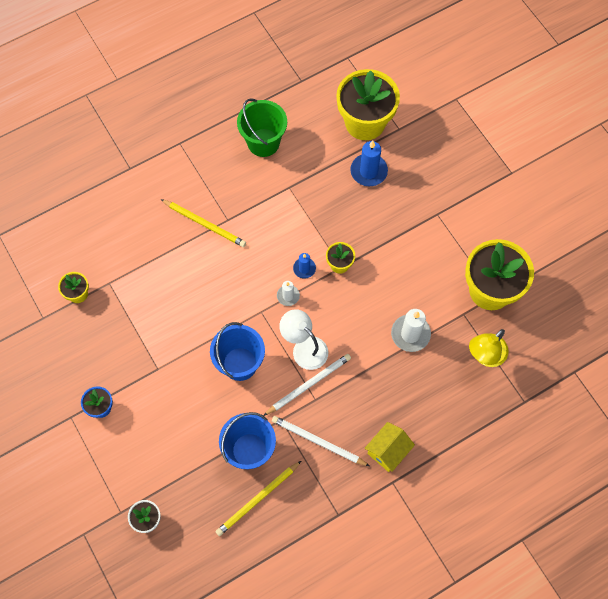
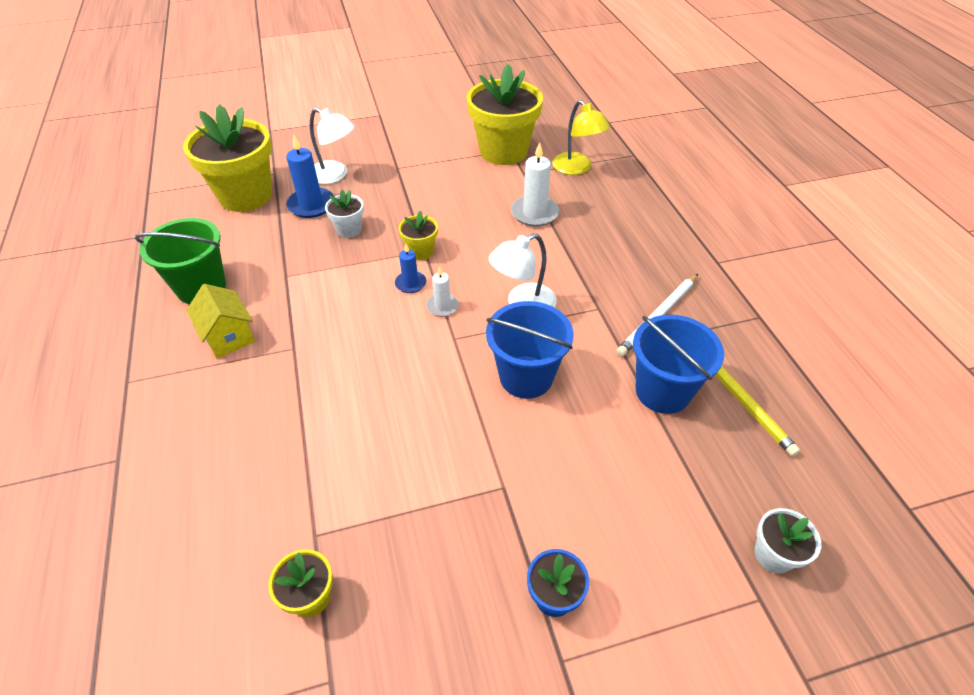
camera: 75 degrees left, 20 degrees down
(205, 224) = (284, 376): yellow pencil -> none
(309, 384) = (576, 310): white pencil -> none
(348, 208) = (349, 229): none -> white flower pot
(388, 451) = (677, 258): yellow house -> yellow house (228, 336)
(411, 172) = (335, 175): none -> white lamp

